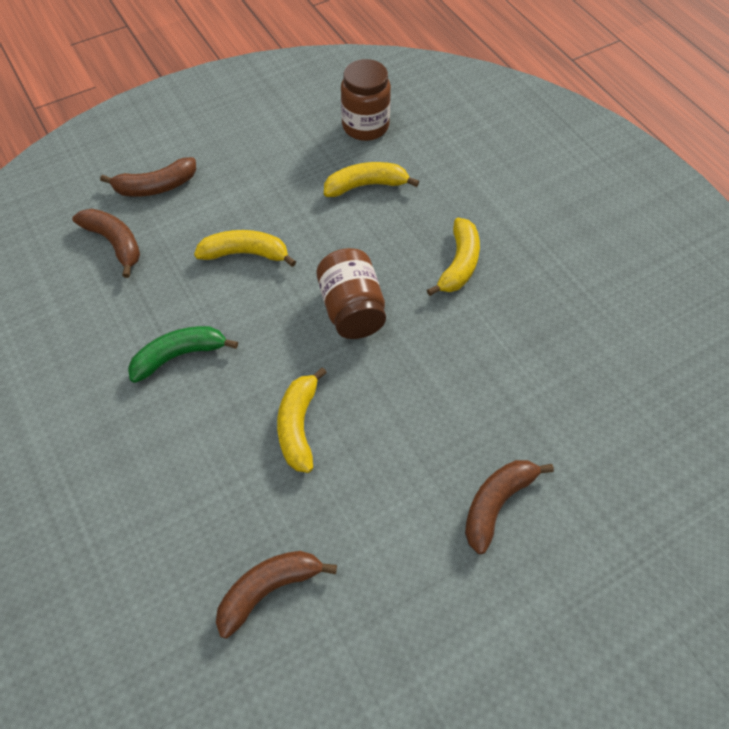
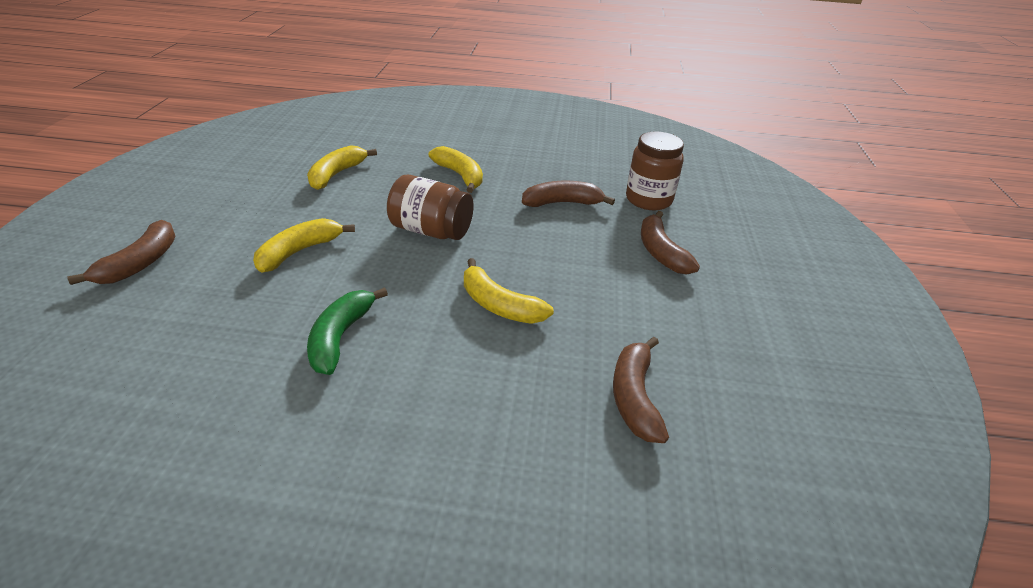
camera: 55 degrees left, 20 degrees down
(115, 243) = (151, 317): brown banana -> brown banana (562, 203)
(365, 126) = (287, 150): brown jar -> brown jar (648, 200)

